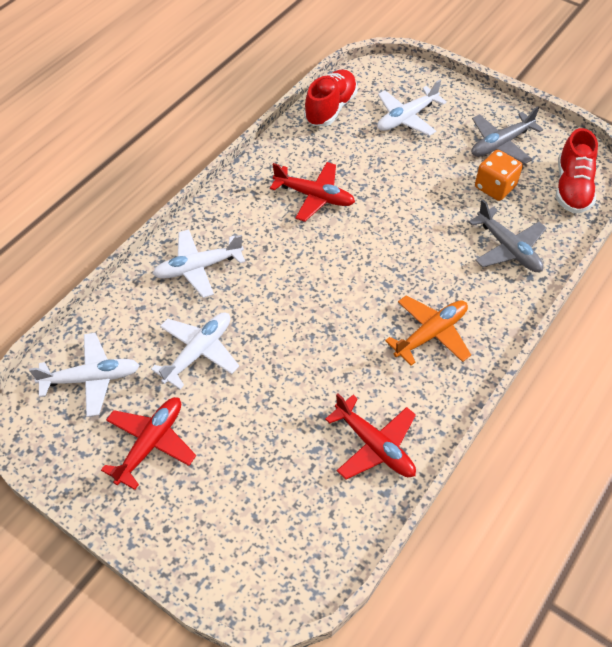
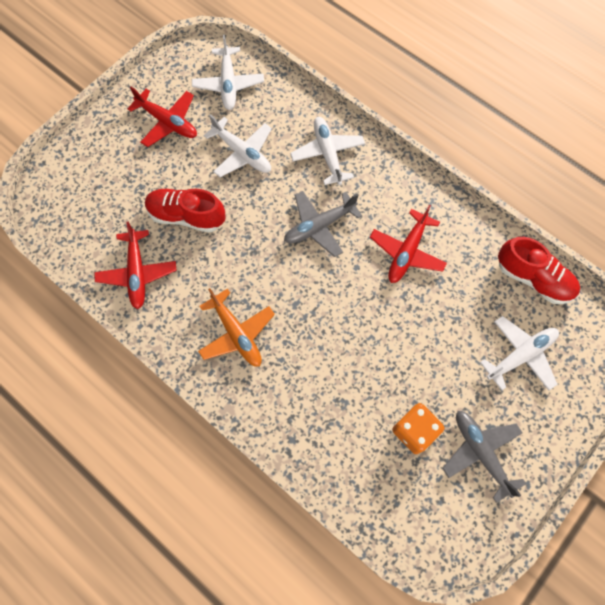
camera: 95 degrees right, 15 degrees up
(375, 445) = (137, 273): red plane -> red plane turned 60 degrees counterclockwise
(406, 118) = (520, 355): white plane -> white plane turned 90 degrees clockwise
(508, 248) = (329, 426): grey plane -> grey plane (319, 226)
(572, 188) = (410, 518): red shoe -> red shoe (186, 216)

